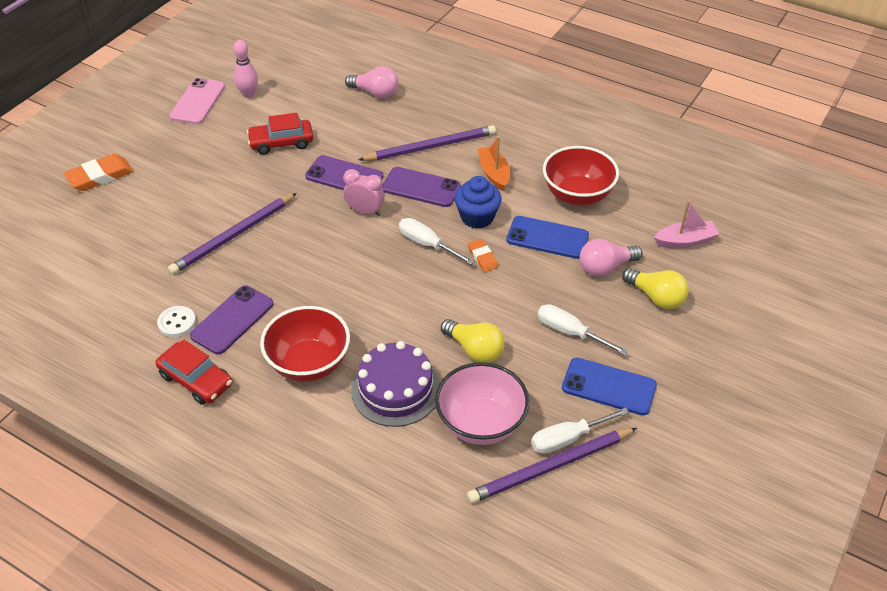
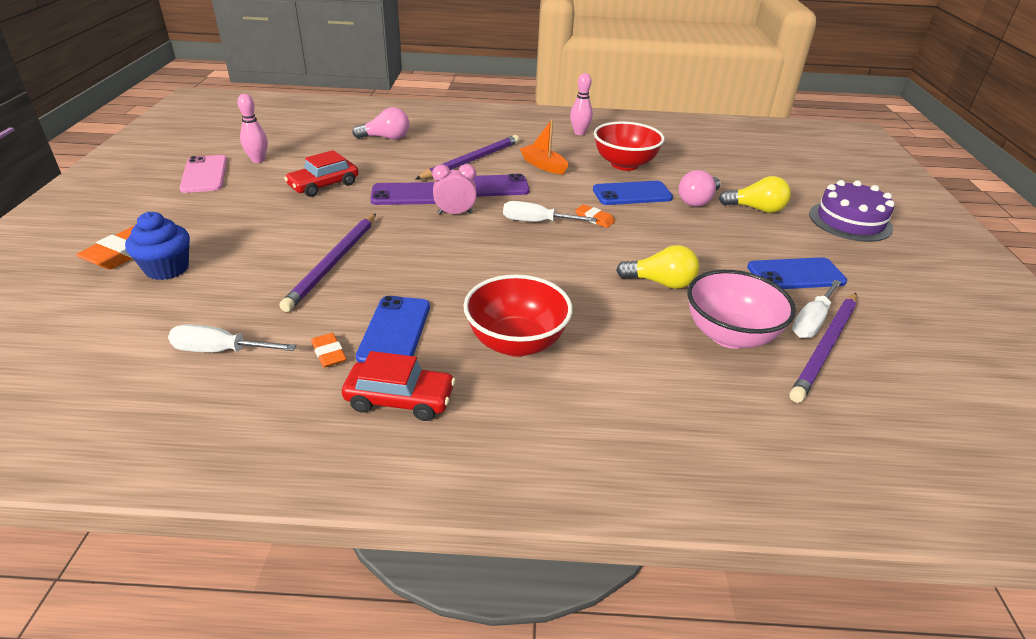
camera: 30 degrees left, 10 degrees down
(177, 322) = (329, 353): white button -> orange eraser
(232, 320) = (394, 331): purple phone -> blue phone
(395, 389) = (624, 335): purple cake -> purple cake (850, 221)
(477, 217) = (560, 195): blue cupcake -> blue cupcake (167, 269)
(570, 332) = (722, 248): white screwdriver -> white screwdriver (220, 351)
(571, 136) = (579, 133): none -> pink bowling pin
(685, 241) = (733, 172): pink boat -> none

